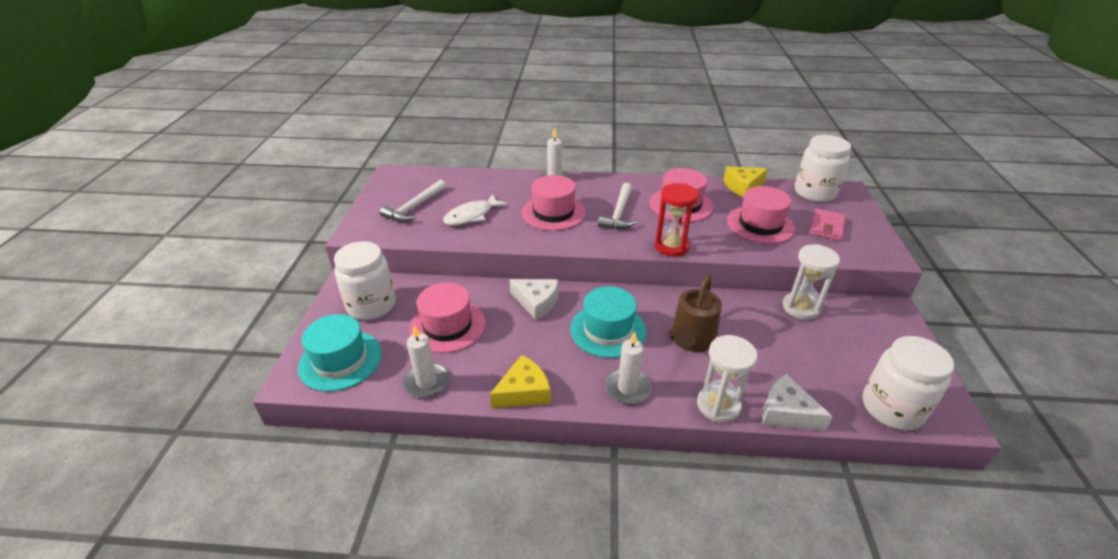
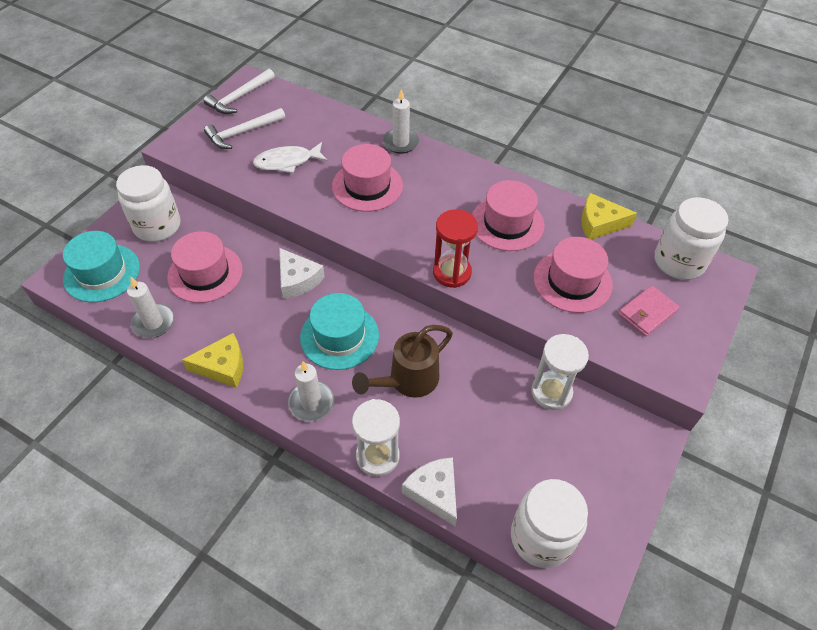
camera: 25 degrees right, 15 degrees up
(619, 213) = (432, 210): white hammer -> white hammer (239, 97)

